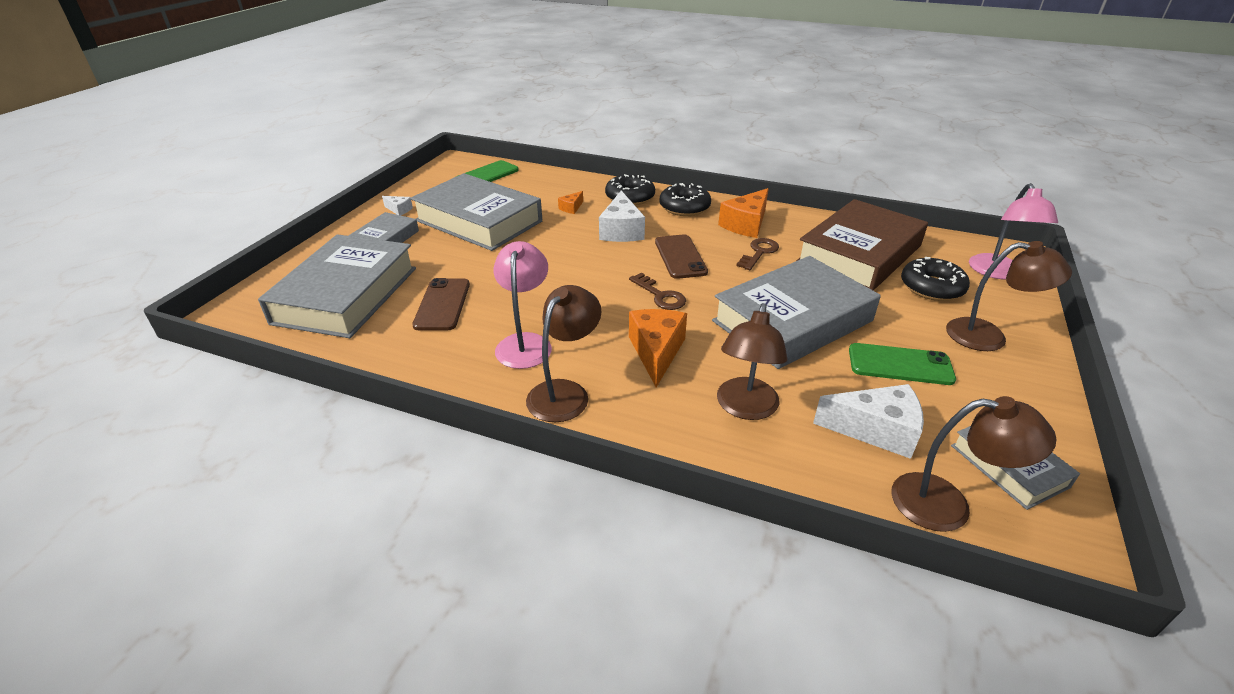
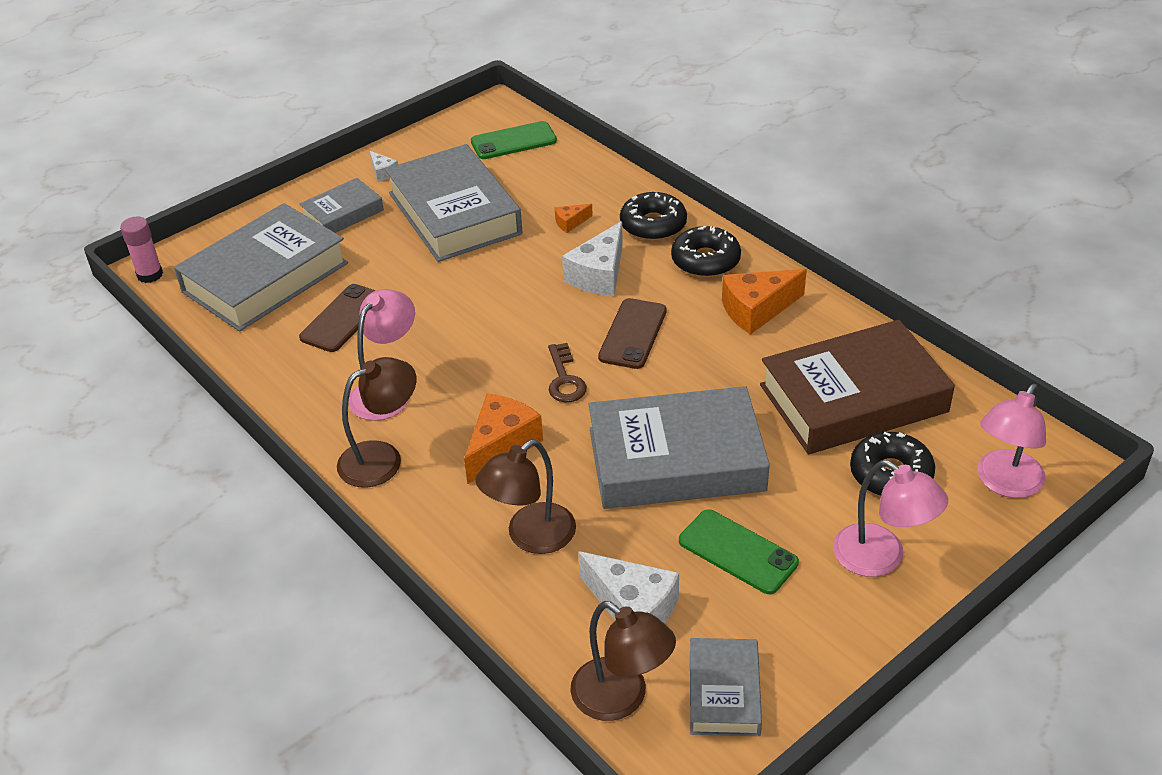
camera: 30 degrees right, 5 degrees up
(225, 320) = (150, 275): none -> pink glue stick
(759, 252) = (731, 357): brown key -> none
(988, 337) = (881, 558): brown lamp -> pink lamp

